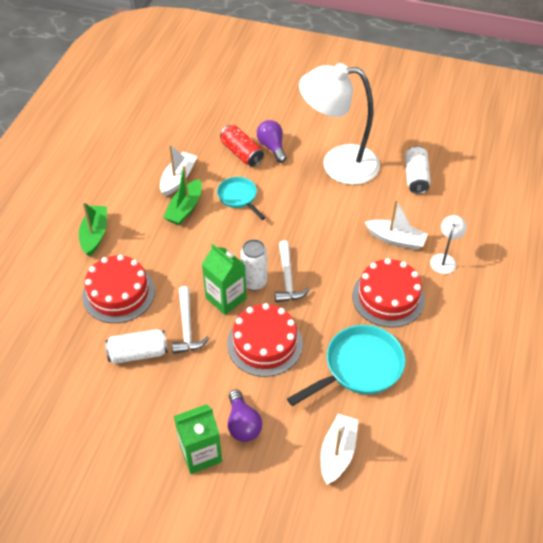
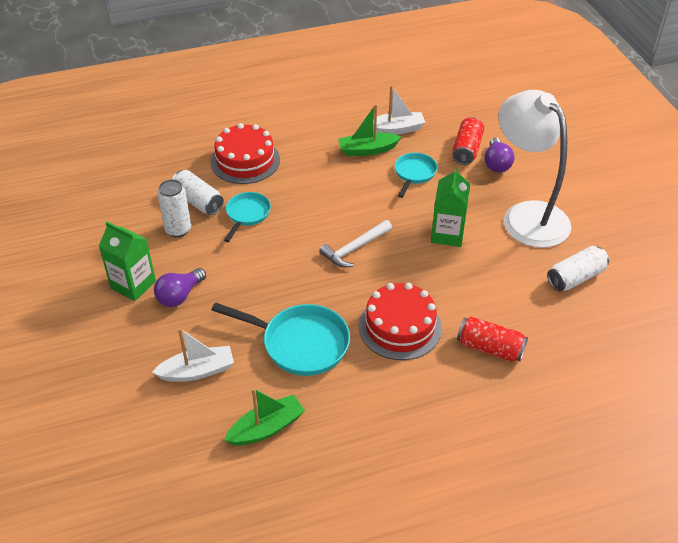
camera: 55 degrees right, 5 degrees down
(95, 235) = (289, 118): green boat -> green boat (266, 428)
(187, 327) = (247, 214): white hammer -> turquoise pan
(226, 298) = (297, 222): green carton -> green carton (447, 234)
(254, 282) = (330, 230): white can -> white can (178, 230)
(265, 344) = (271, 269): red cake -> none
(272, 147) = (496, 164): purple light bulb -> purple light bulb turned 150 degrees clockwise
(395, 239) = (477, 300): white boat -> none
(444, 259) = (490, 348): white lamp -> red can

